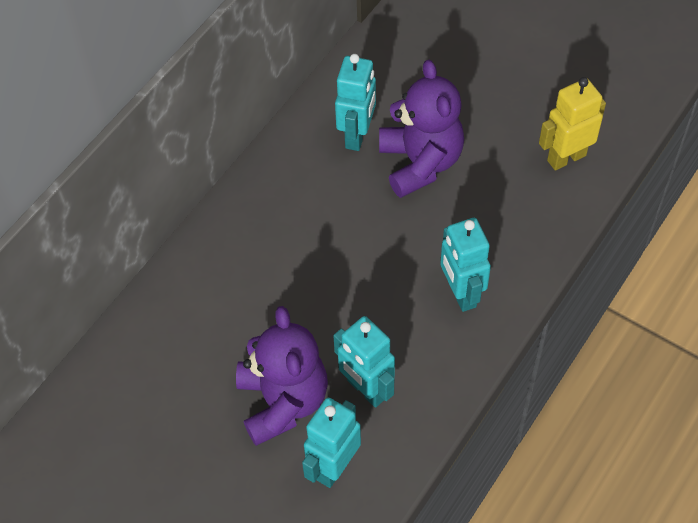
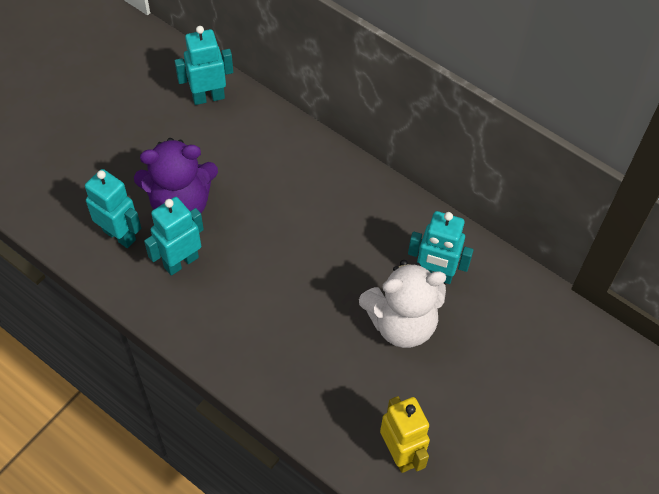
camera: 90 degrees right, 0 degrees up
(420, 162) = (402, 323): purple teddy bear -> white teddy bear
(461, 293) = (260, 341): turquoise robot -> turquoise robot (208, 97)

